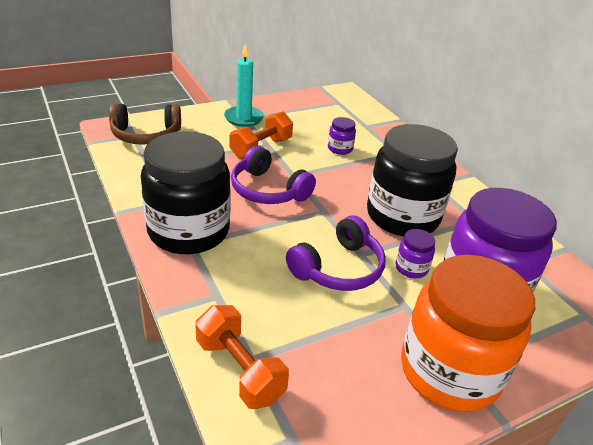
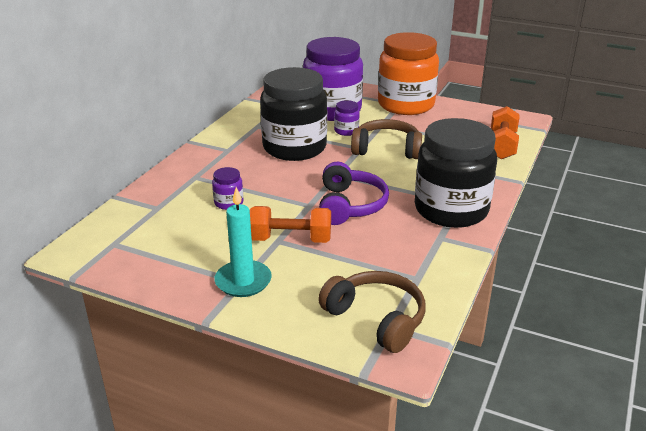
camera: 125 degrees left, 5 degrees down
(338, 268) = (386, 149): purple headphones -> brown headphones

